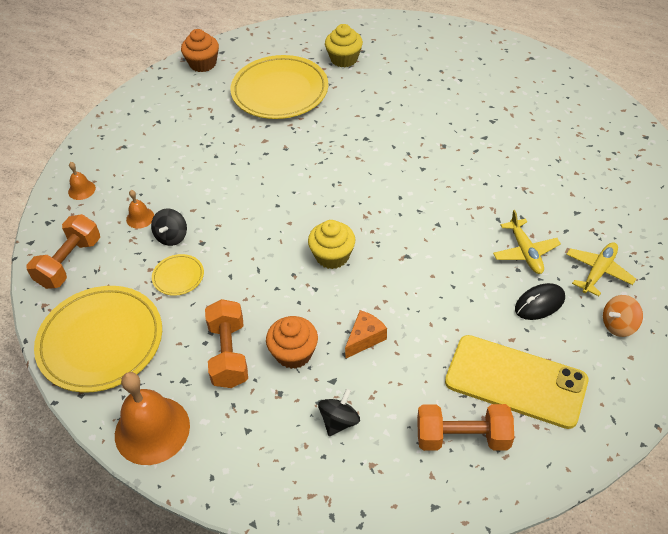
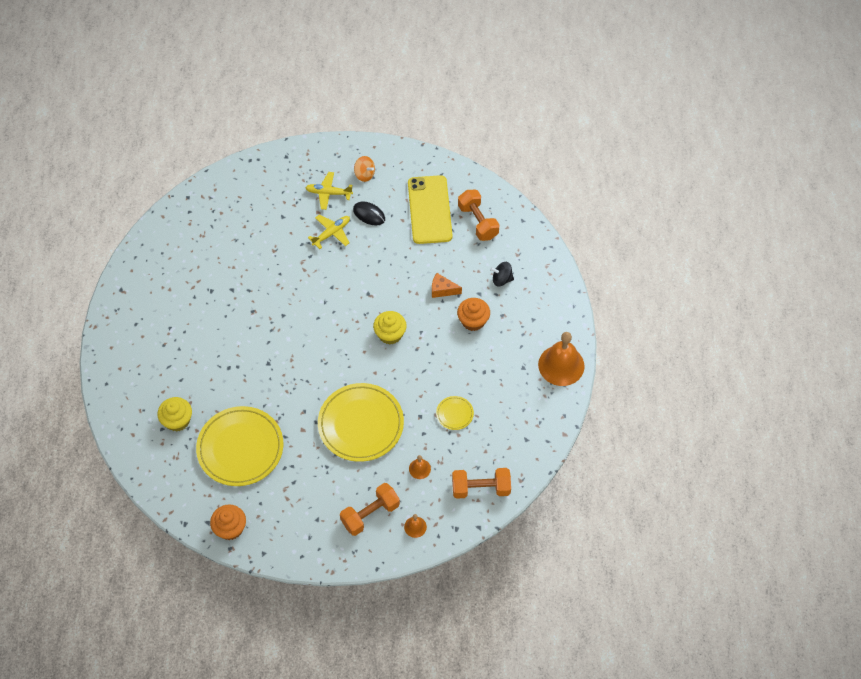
camera: 120 degrees left, 10 degrees up
(101, 341) = (525, 428): yellow plate -> yellow plate (361, 424)
(172, 237) = (425, 438): black spinning top -> none
(229, 354) = (493, 353): orange dumbbell -> orange dumbbell (370, 514)

